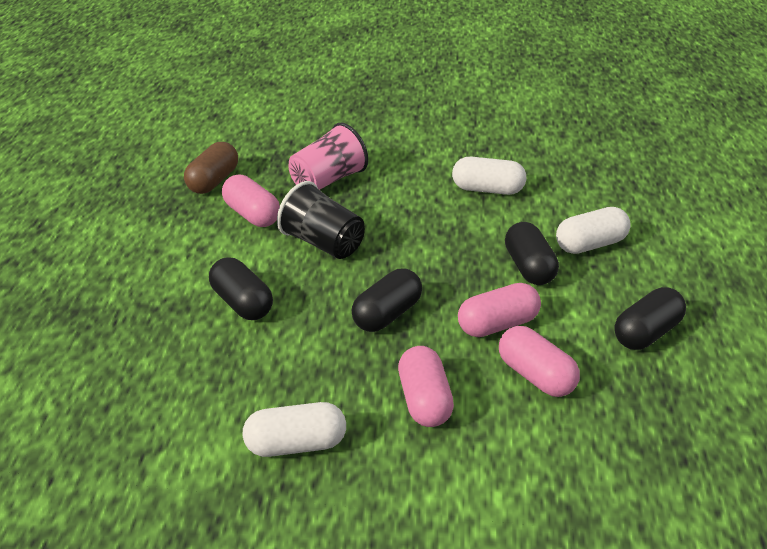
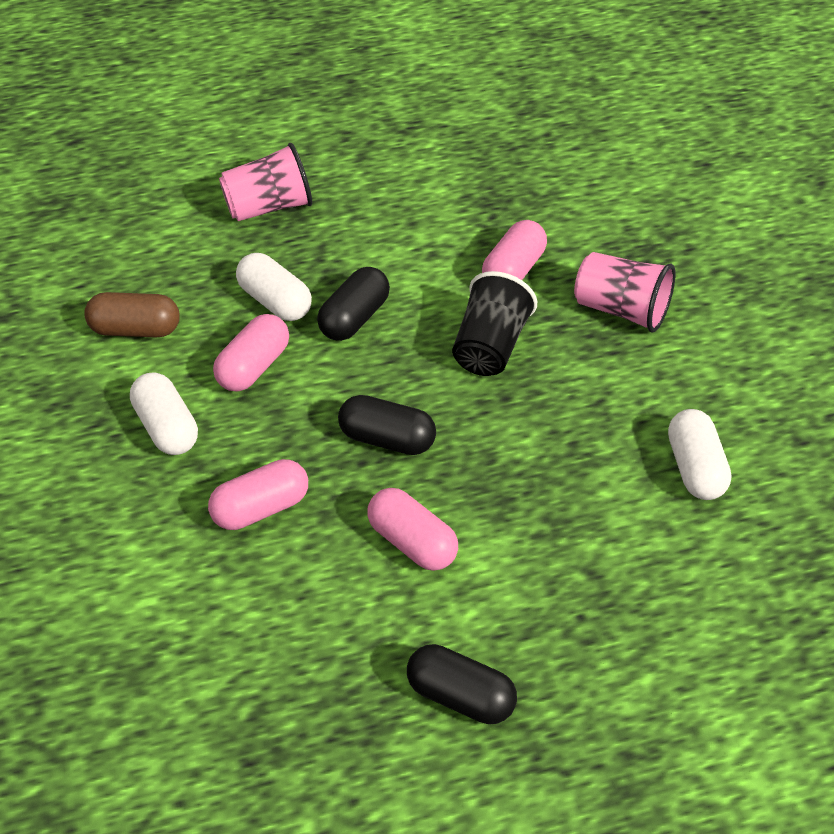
camera: 70 degrees right, 15 degrees up
(59, 325) = (268, 206): none -> pink cup
(213, 181) = (561, 216): brown capsule -> brown capsule (135, 329)
(529, 268) = (540, 549): black capsule -> none
(536, 377) = (336, 597): pink capsule -> pink capsule (253, 366)
(591, 245) = (625, 605): white capsule -> white capsule (275, 301)

